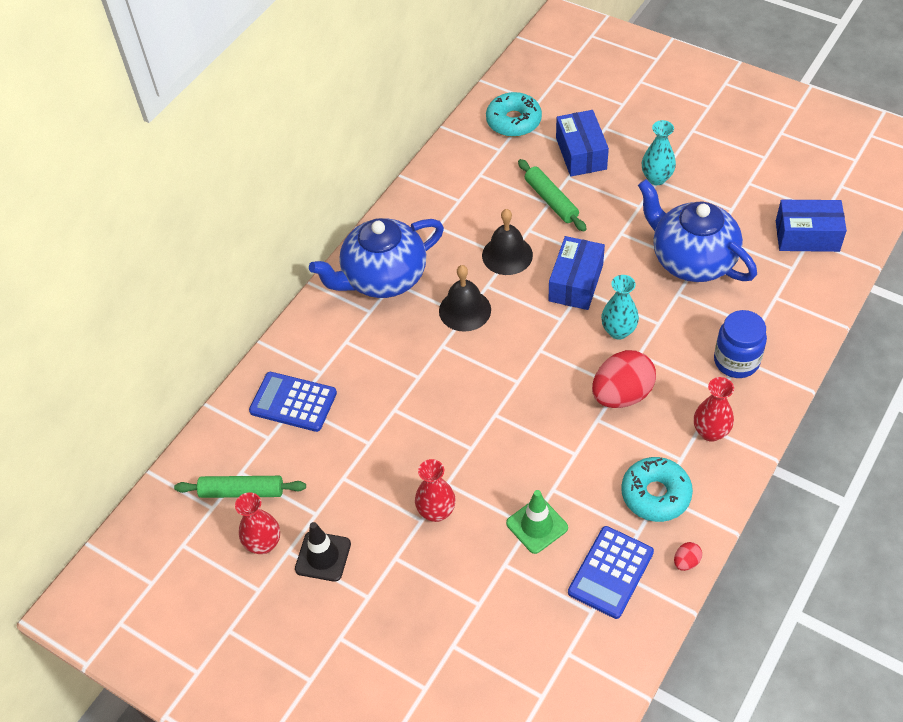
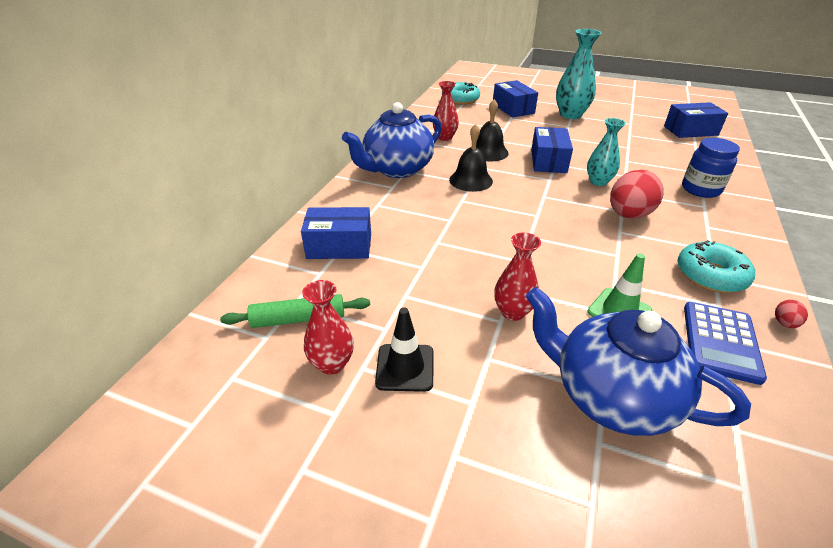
camera: 15 degrees left, 15 degrees down
(293, 402) = (339, 246): blue calculator -> blue box
(551, 200) = (505, 127): green rolling pin -> none
(656, 178) = (570, 115): turquoise vase -> turquoise vase, size x1.58
(691, 259) = (623, 145): blue teapot -> blue teapot (610, 396)
(710, 432) = (719, 230): red vase -> red vase (445, 137)

